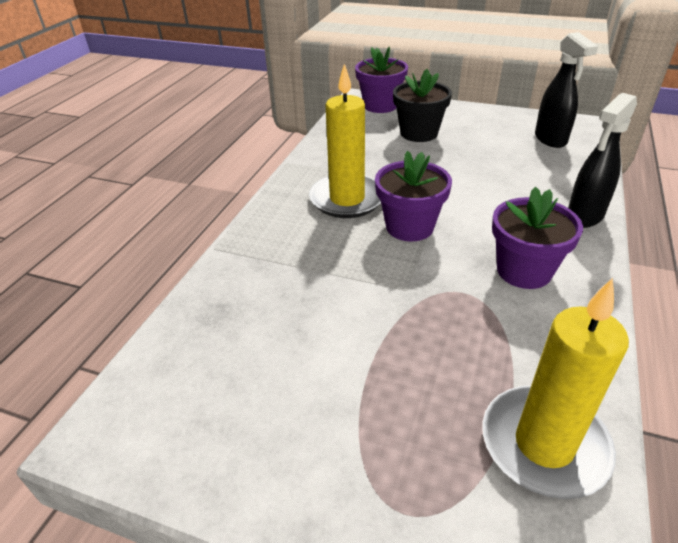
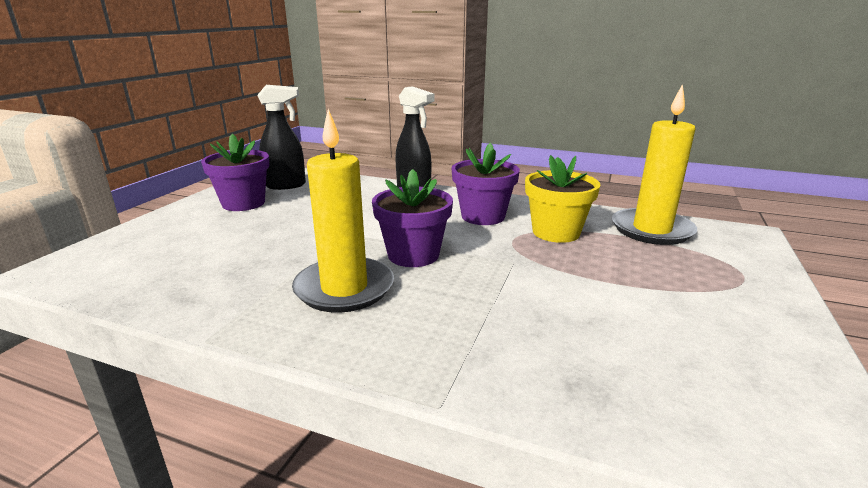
camera: 90 degrees left, 15 degrees down
(380, 105) = (97, 257): purple flower pot -> purple flower pot (243, 203)
(419, 133) = (212, 238): black flower pot -> none
(496, 331) = (556, 232): none -> yellow flower pot

